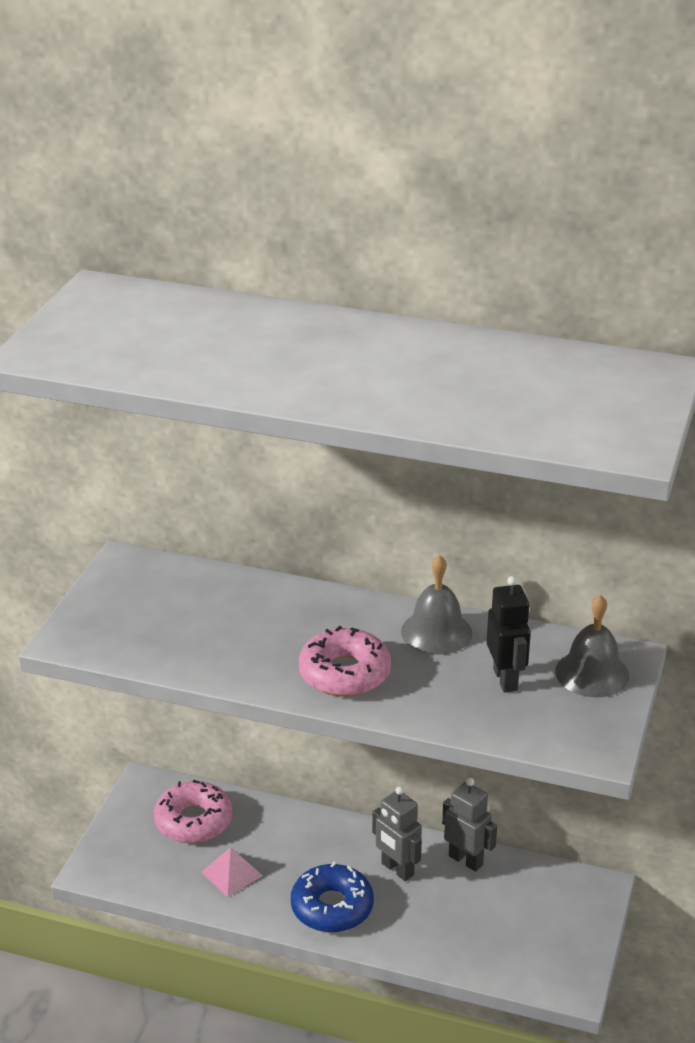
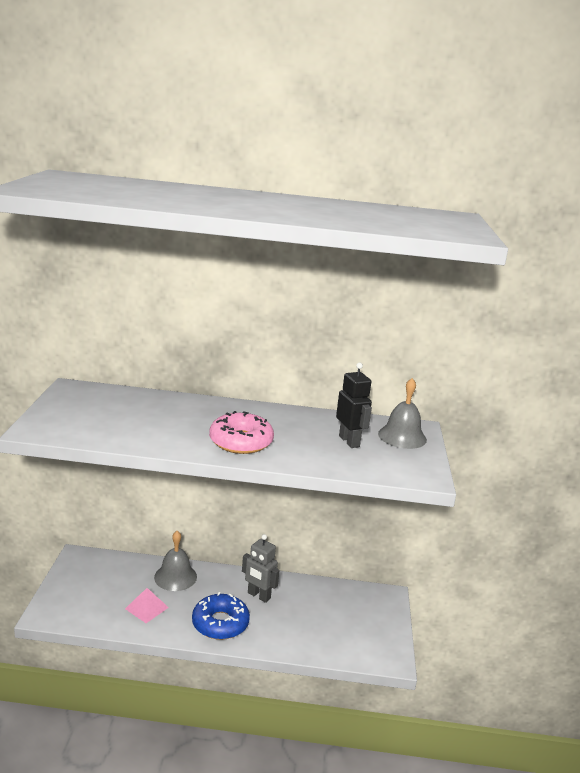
camera: 15 degrees left, 10 degrees down
(193, 821) = (115, 577): pink donut -> none
(436, 632) = (294, 419): grey bell -> grey bell (175, 577)
(466, 860) = (301, 586): grey robot -> none

